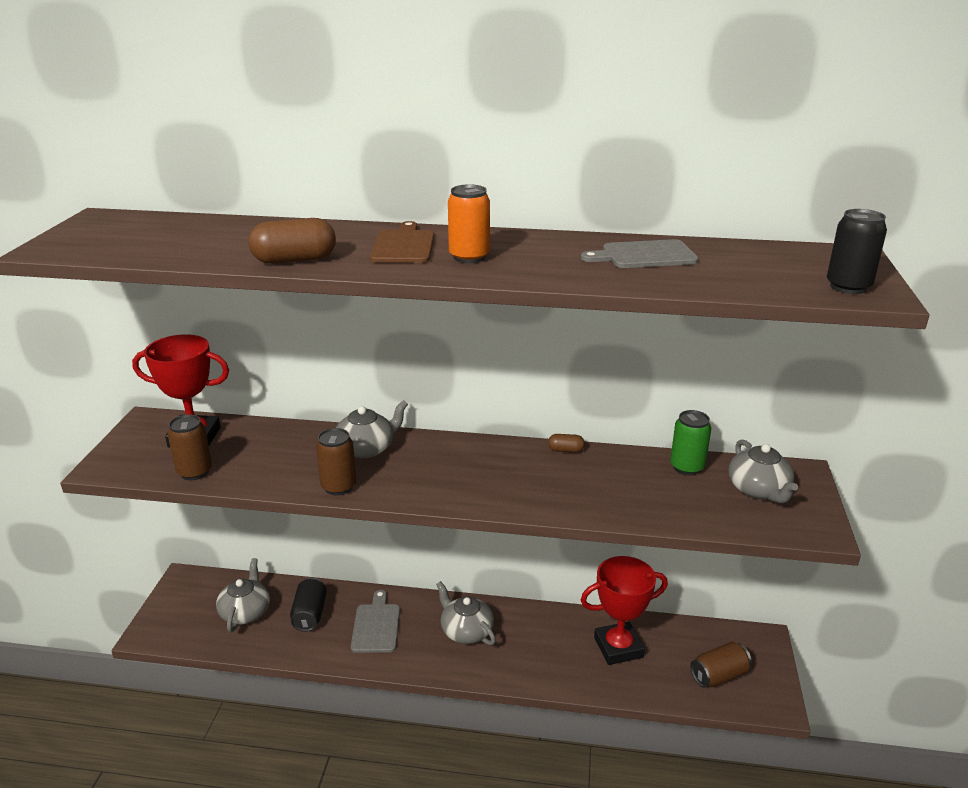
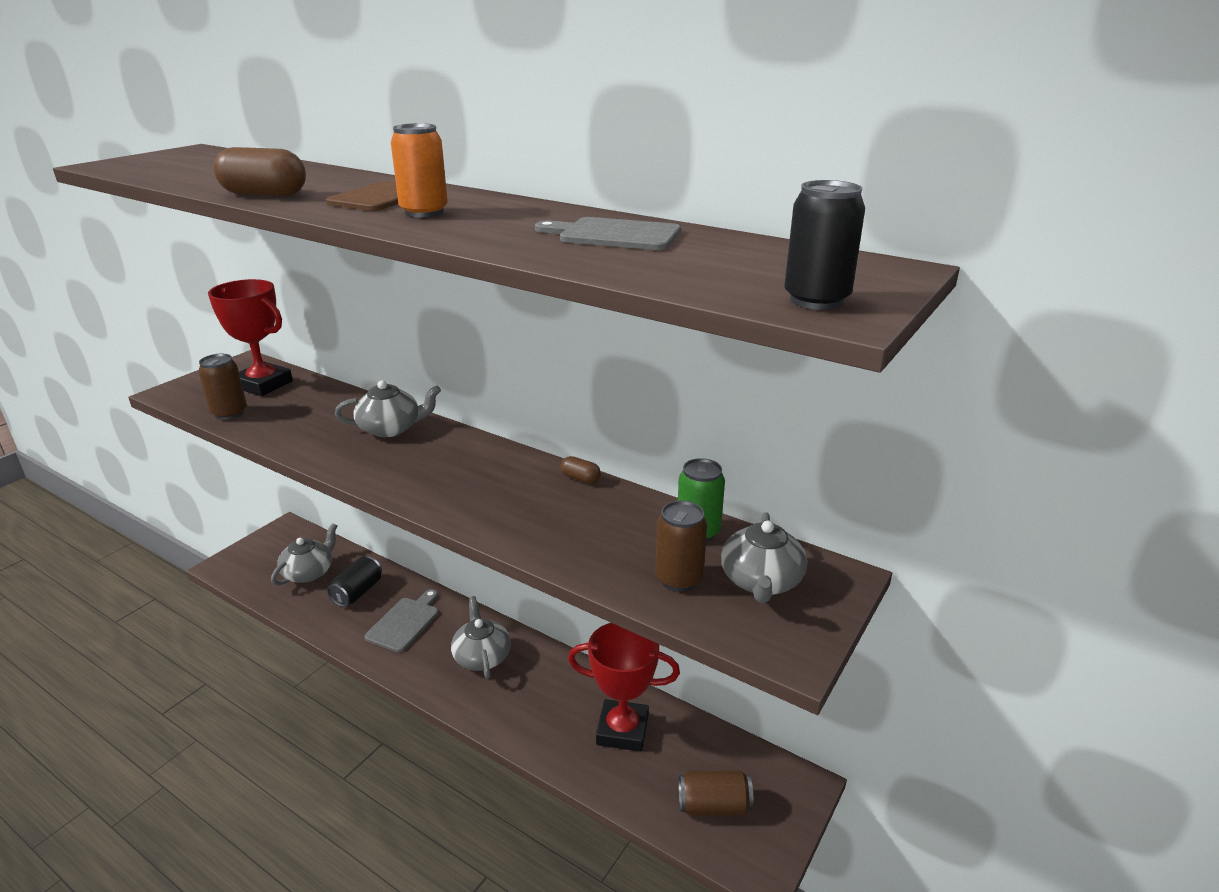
camera: 25 degrees right, 0 degrees up
(338, 487) = (327, 456): brown can -> brown can (679, 579)

